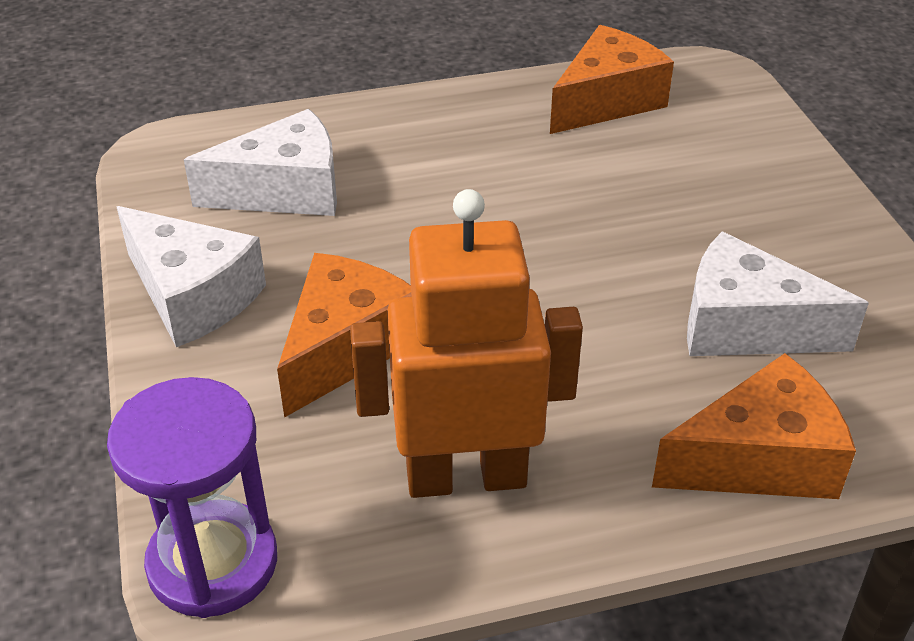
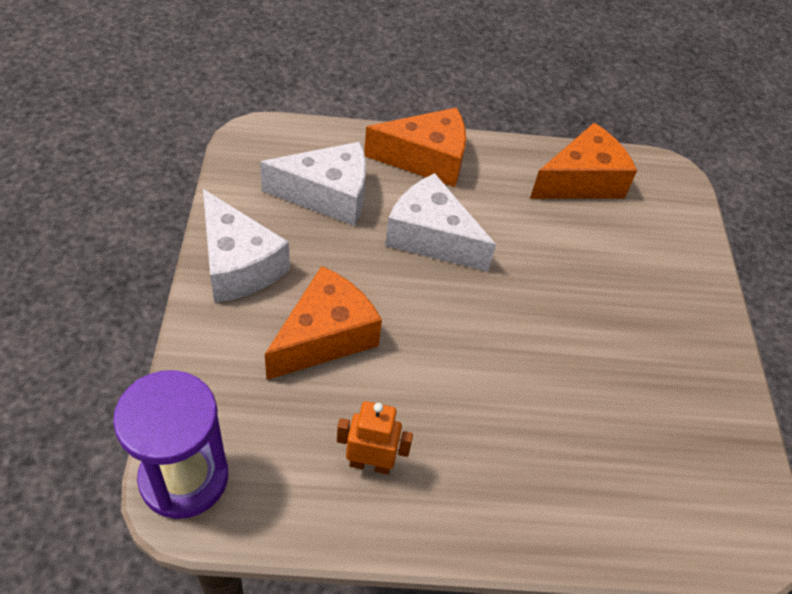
camera: 10 degrees right, 10 degrees up
(466, 476) = (370, 463): orange robot -> orange robot, size x0.49
(746, 326) = (609, 402): white cheese -> white cheese (431, 237)
(759, 459) = (575, 514): orange cheese -> orange cheese (426, 159)

